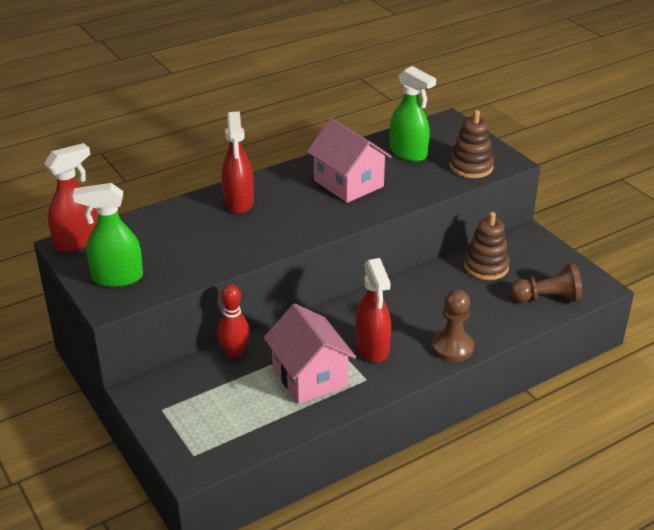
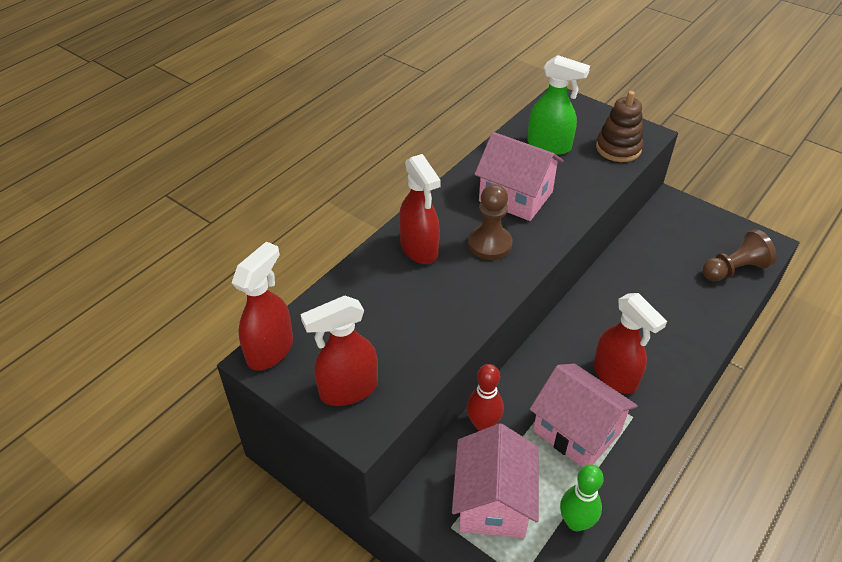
camera: 20 degrees left, 10 degrees up
(117, 278) = (348, 390): green spray bottle -> red spray bottle
(206, 403) = (493, 501): none -> pink house
(263, 433) = (576, 522): none -> green bowling pin
(452, 347) = (688, 352): brown pawn -> brown pawn (490, 244)
(486, 267) = (658, 248): brown stacking toy -> none

